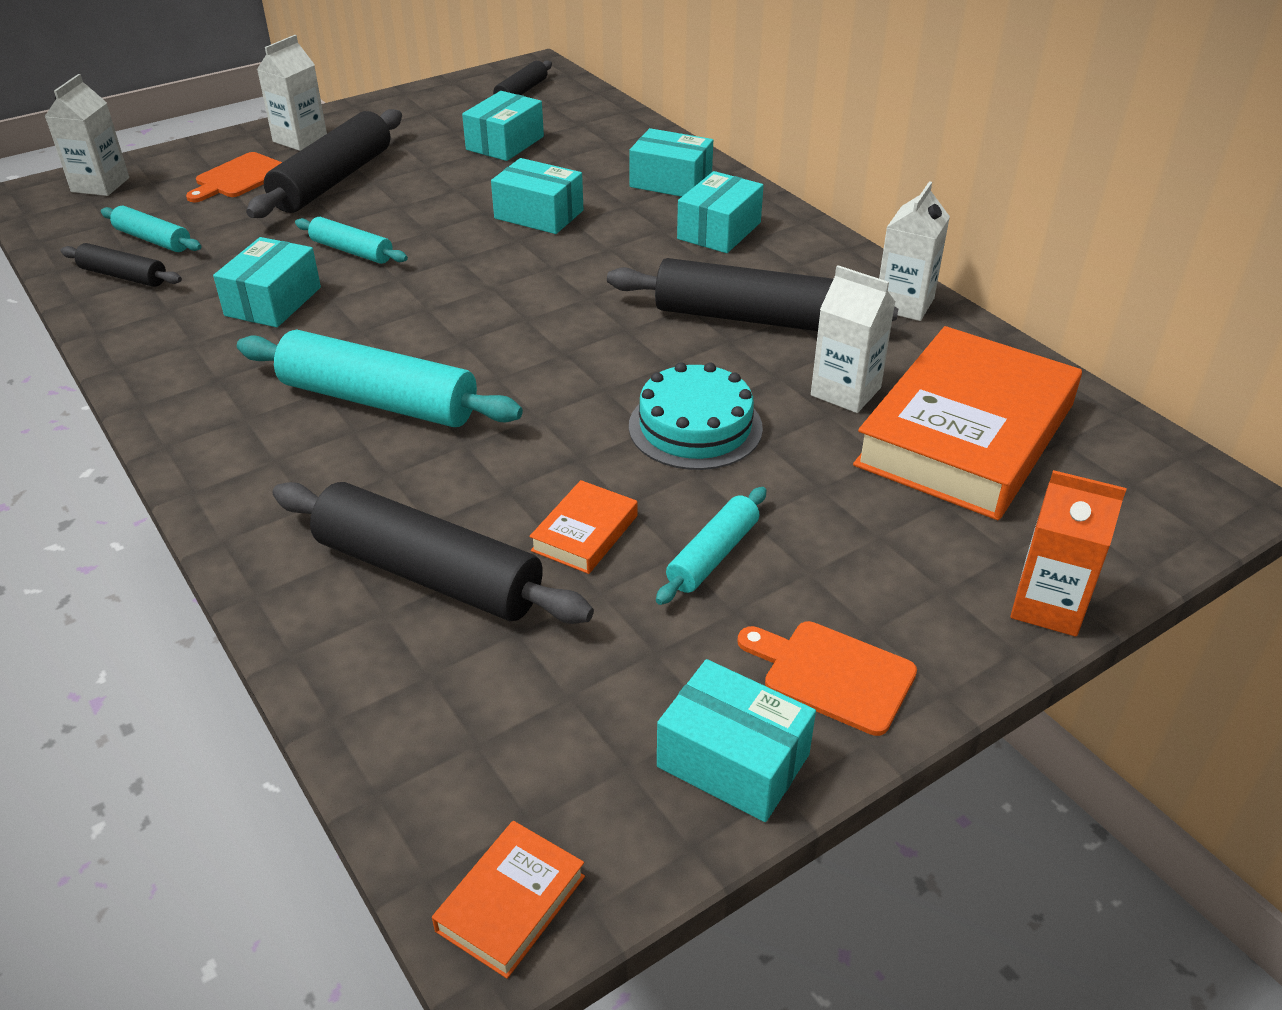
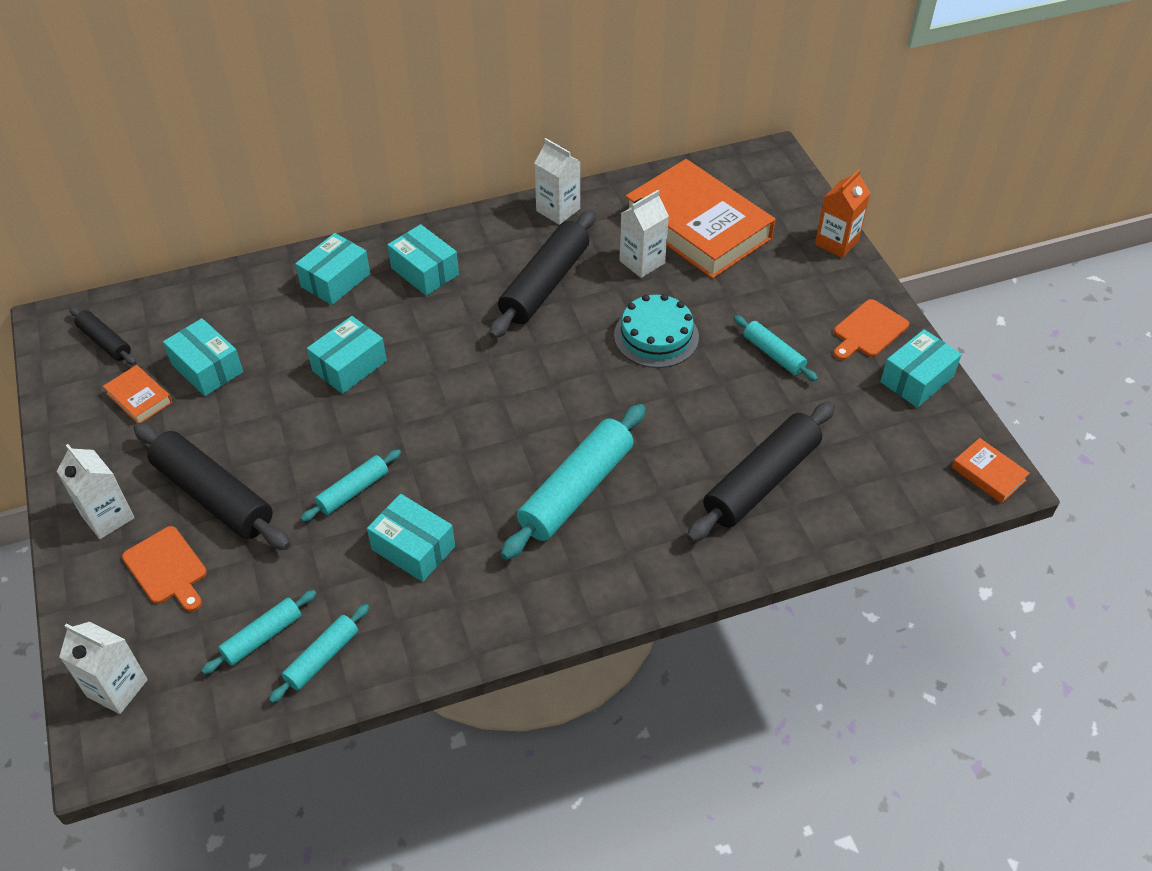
camera: 75 degrees left, 10 degrees up
(123, 276) = (322, 658): black rolling pin -> turquoise rolling pin
(585, 533) = (742, 404): orange book -> orange book (139, 398)

